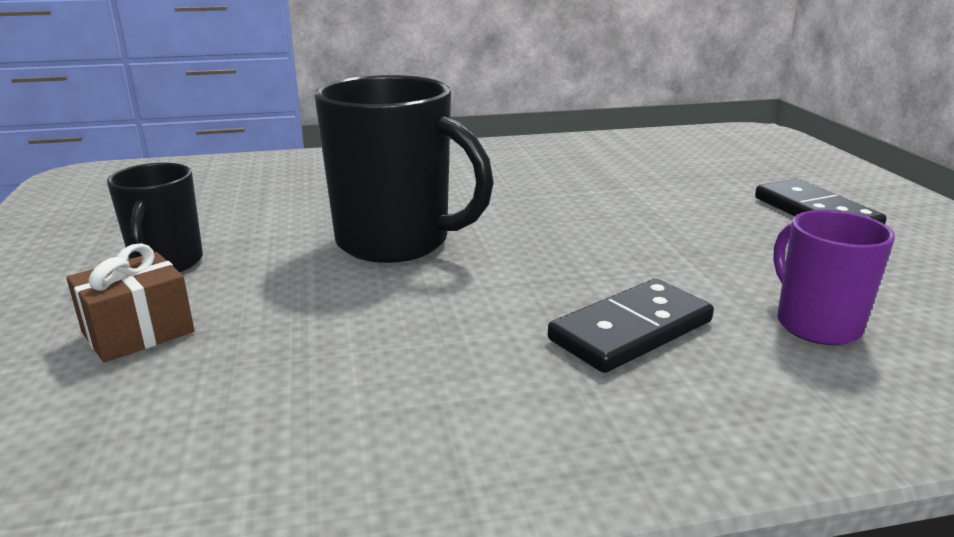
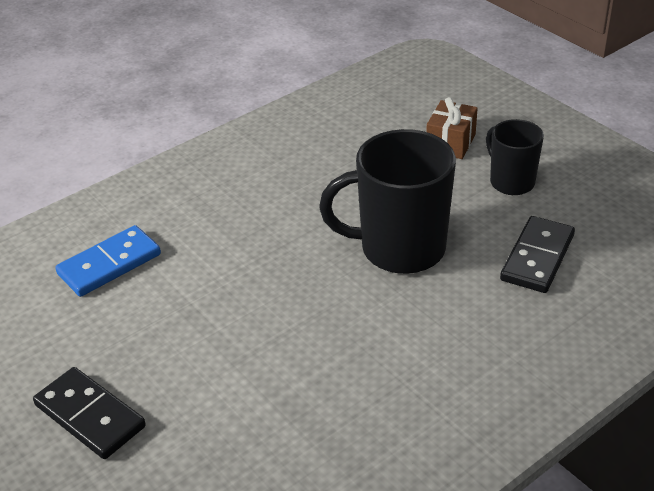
camera: 155 degrees right, 15 degrees up
(630, 330) = (211, 225): black domino -> black domino (537, 258)
(815, 324) = (109, 264): purple mug -> blue domino

